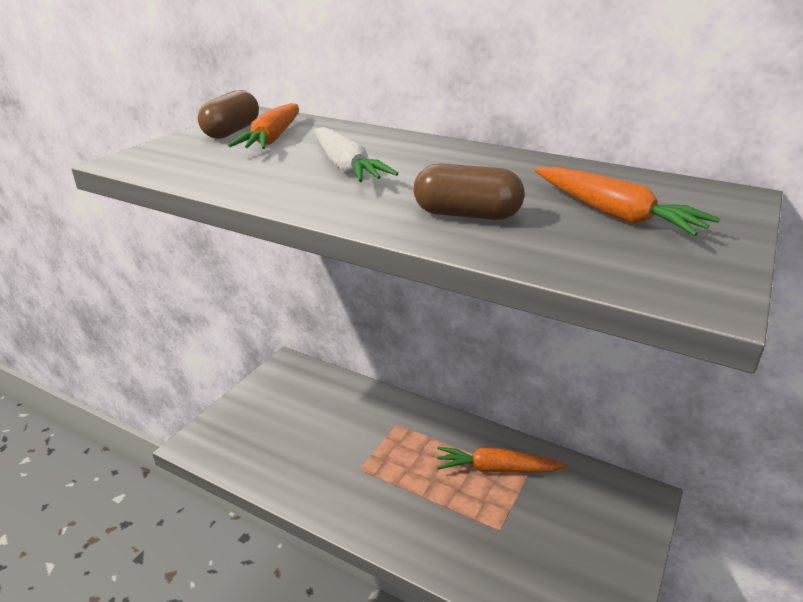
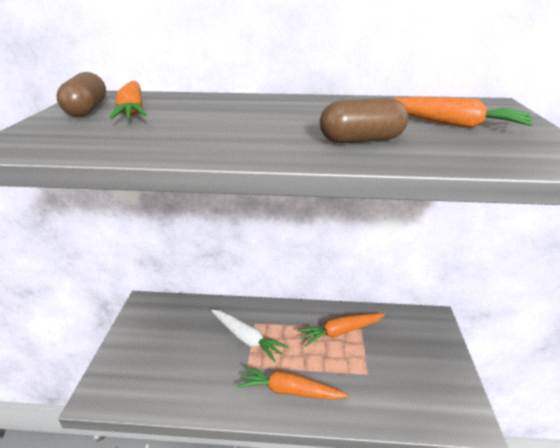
camera: 25 degrees left, 0 degrees up
(345, 167) = (224, 122): white carrot -> white carrot (246, 338)
(391, 512) = (289, 391): none -> orange carrot

